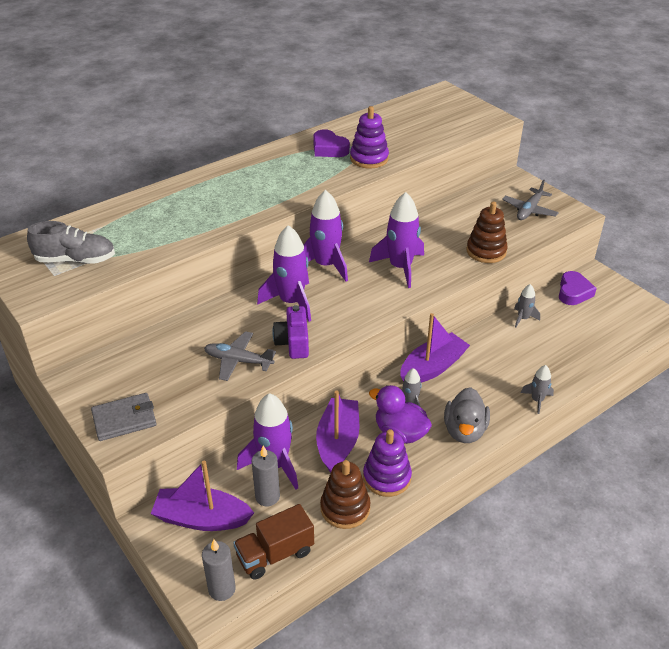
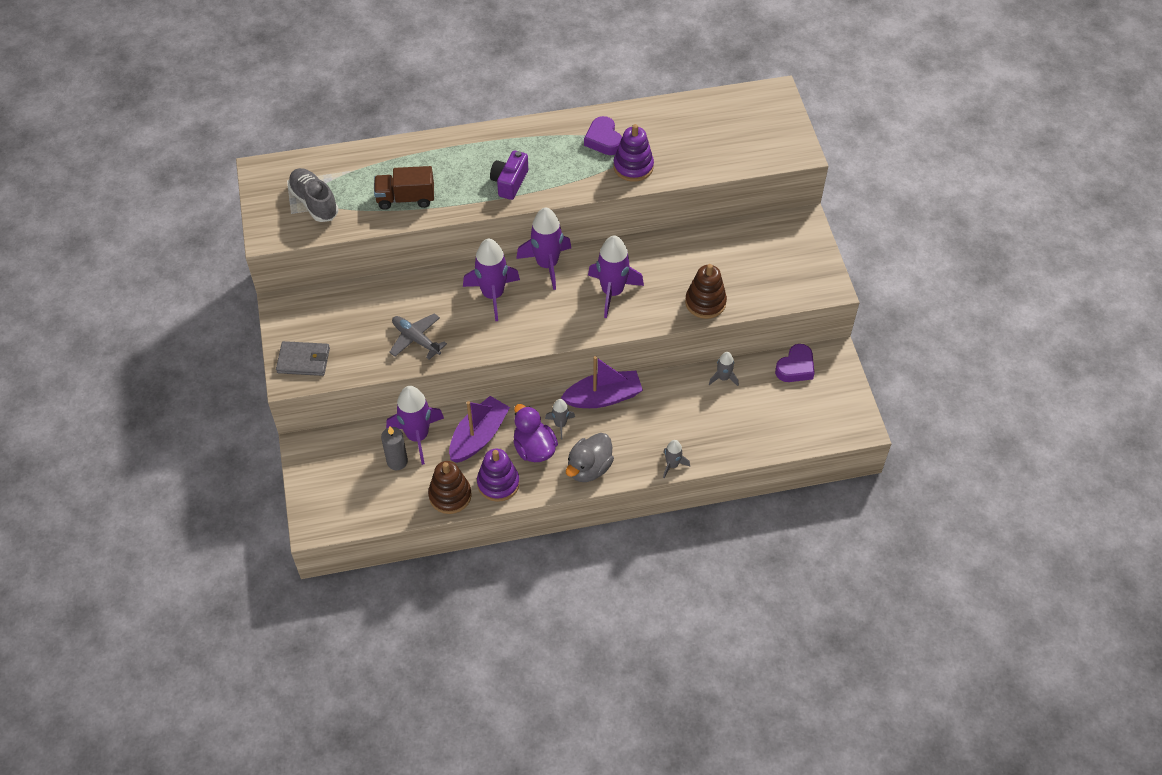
camera: 25 degrees right, 15 degrees up
(75, 260) = (314, 202): grey shoe -> grey shoe turned 150 degrees counterclockwise
(202, 518) = (339, 459): purple boat -> none
(222, 589) = (326, 520): grey candle -> none
(275, 554) = (378, 510): brown truck -> brown truck (405, 198)
(293, 342) = (470, 338): purple camera -> purple camera (509, 182)
(529, 210) = (786, 268): grey plane -> none

